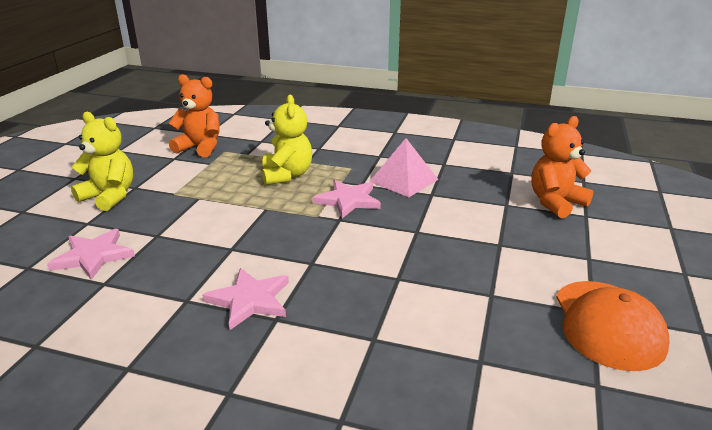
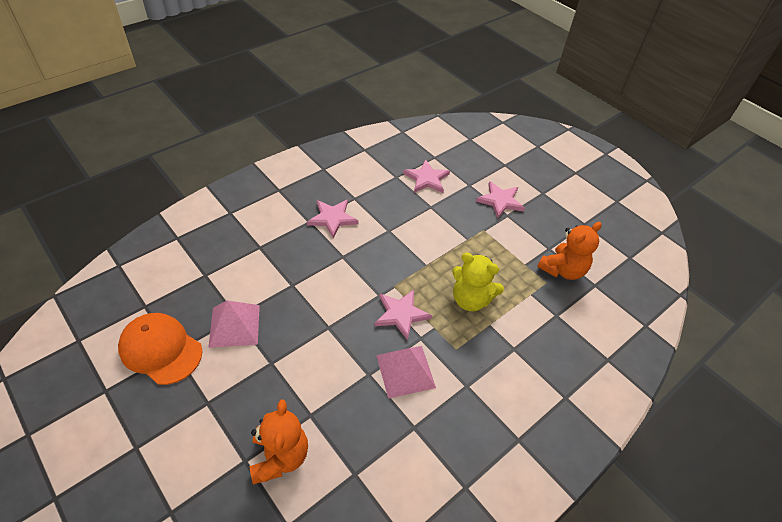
camera: 120 degrees right, 20 degrees up
(109, 196) = (500, 201): yellow teddy bear -> pink star
(502, 289) = (234, 325): none -> pink pyramid

